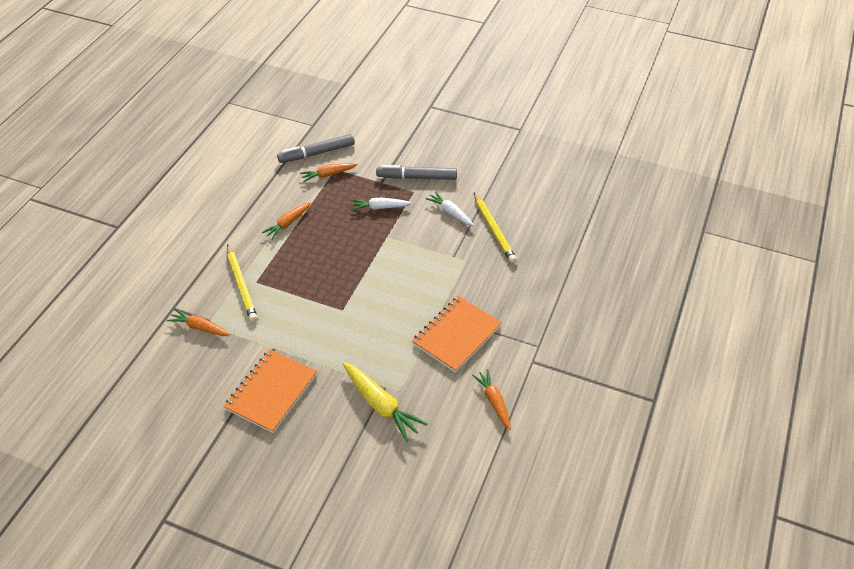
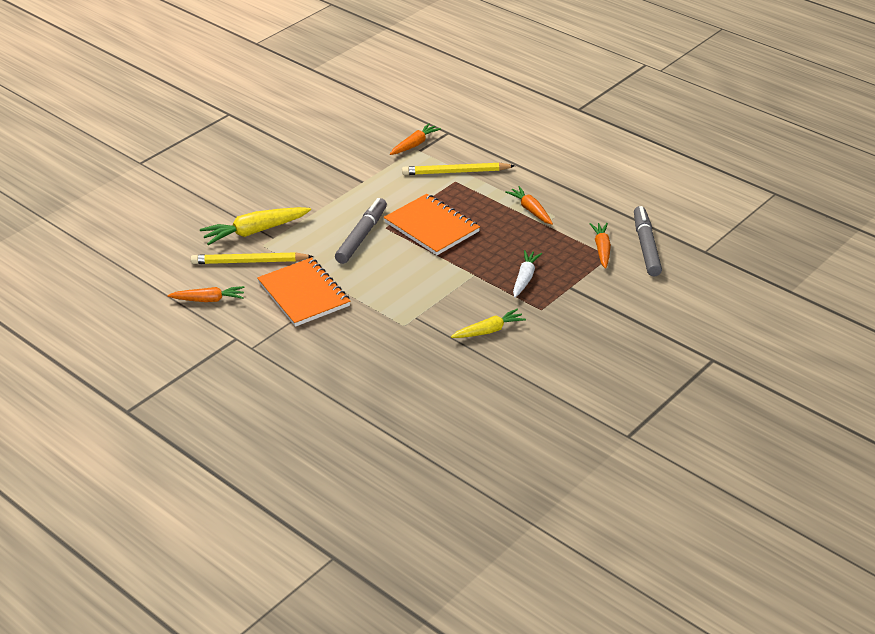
camera: 110 degrees right, 10 degrees down
(271, 392) = (313, 174): orange notebook -> orange notebook (432, 227)
(417, 177) = (566, 317): grey marker -> grey marker (361, 236)
(450, 213) = (489, 331): white carrot -> yellow carrot
(494, 230) = (441, 359): yellow pencil -> yellow pencil (249, 262)

